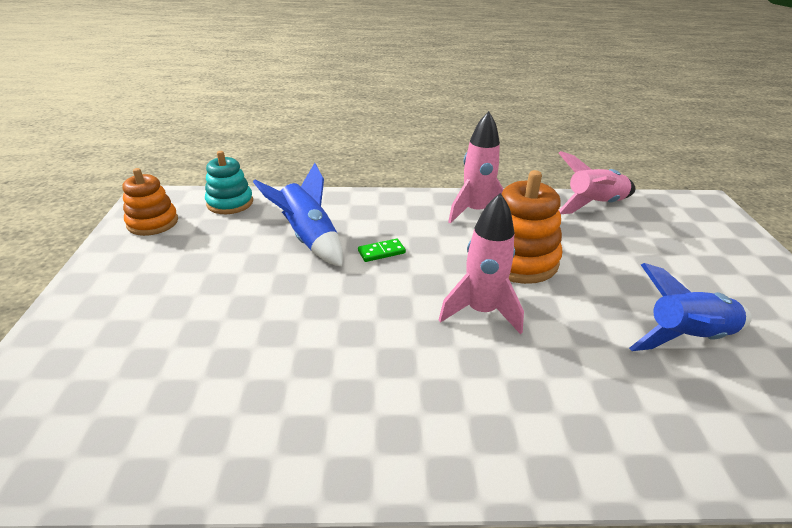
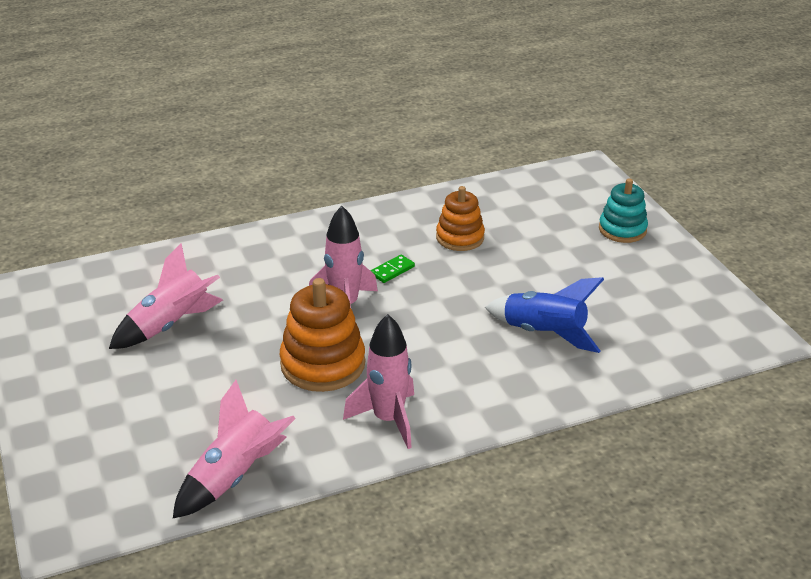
camera: 160 degrees right, 0 degrees up
(152, 222) = (712, 311): orange stacking toy -> orange stacking toy (460, 237)
(230, 203) = (673, 355): turquoise stacking toy -> turquoise stacking toy (622, 229)
(381, 252) = (462, 338): green domino -> green domino (392, 270)
(686, 338) = (171, 325): blue rocket -> pink rocket

